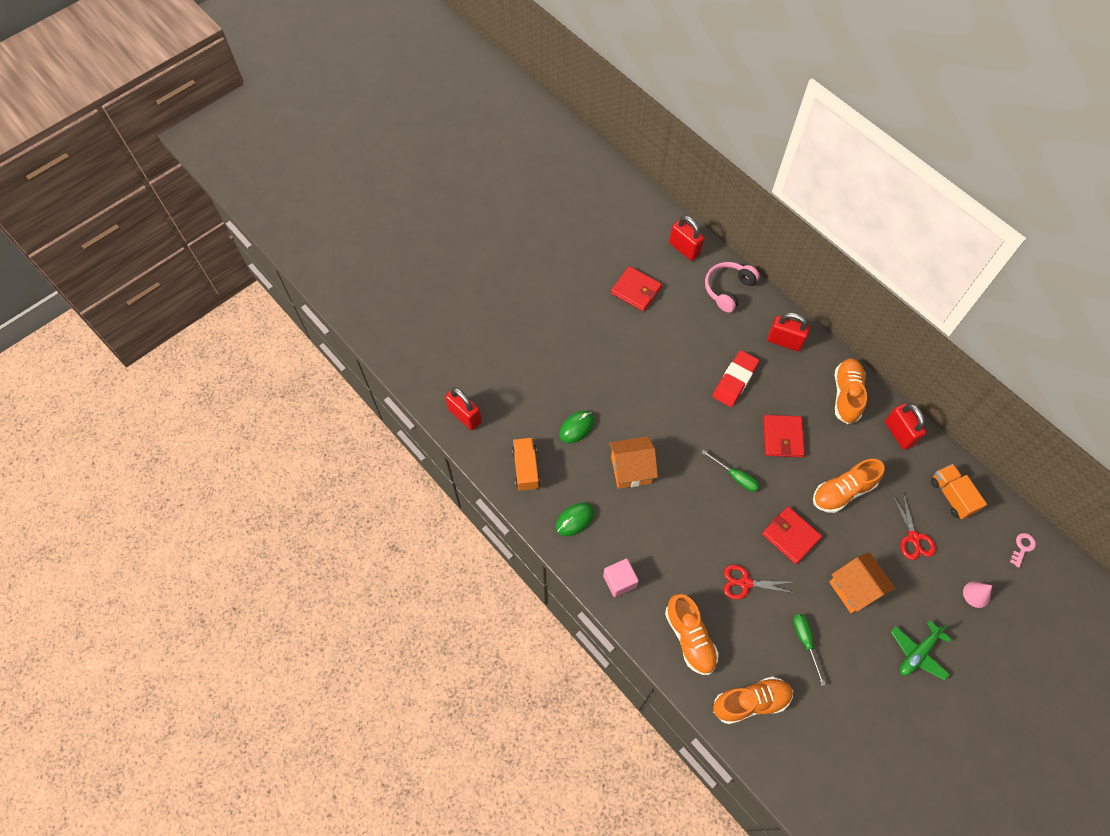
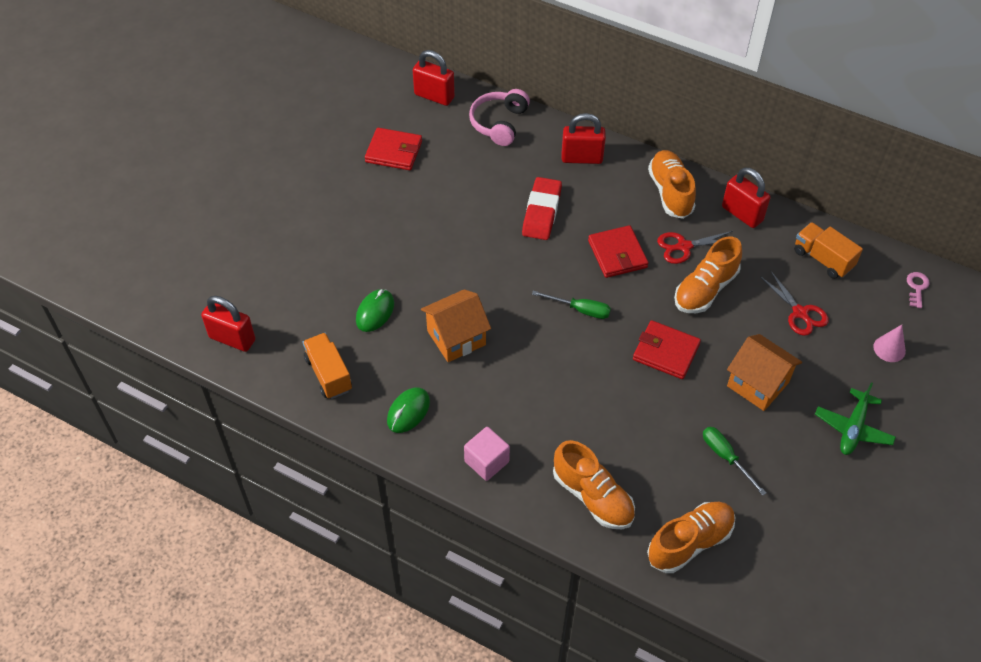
camera: 20 degrees left, 10 degrees down
(745, 583) = (633, 417): red scissors -> red scissors (683, 246)

